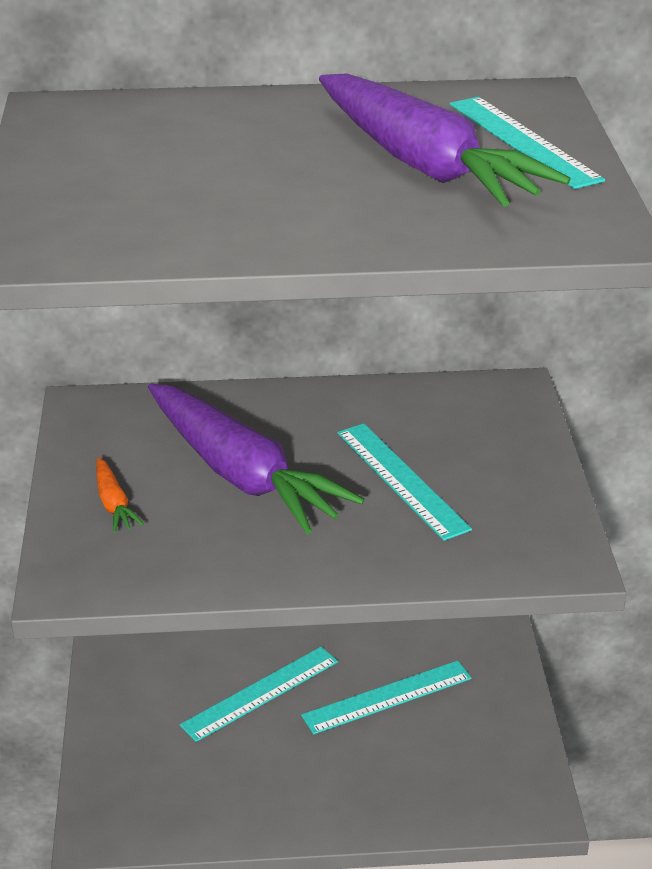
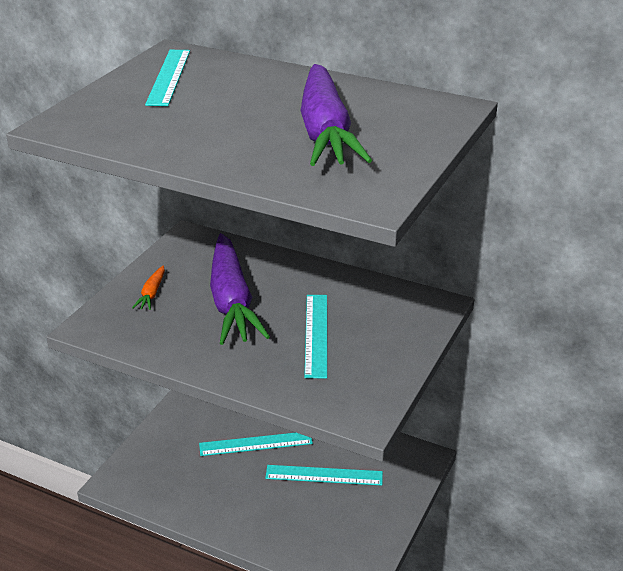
camera: 30 degrees right, 0 degrees up
(523, 141) = (404, 133): turquoise ruler -> turquoise ruler (168, 77)

